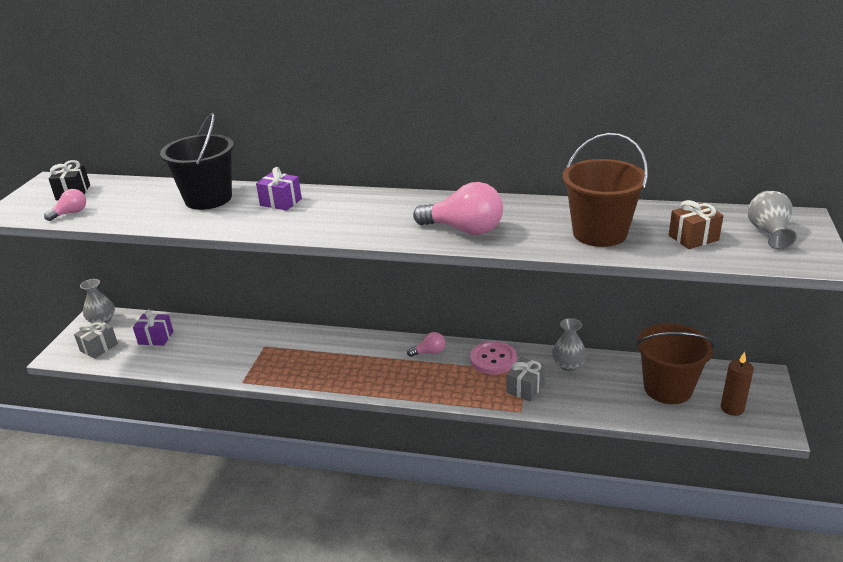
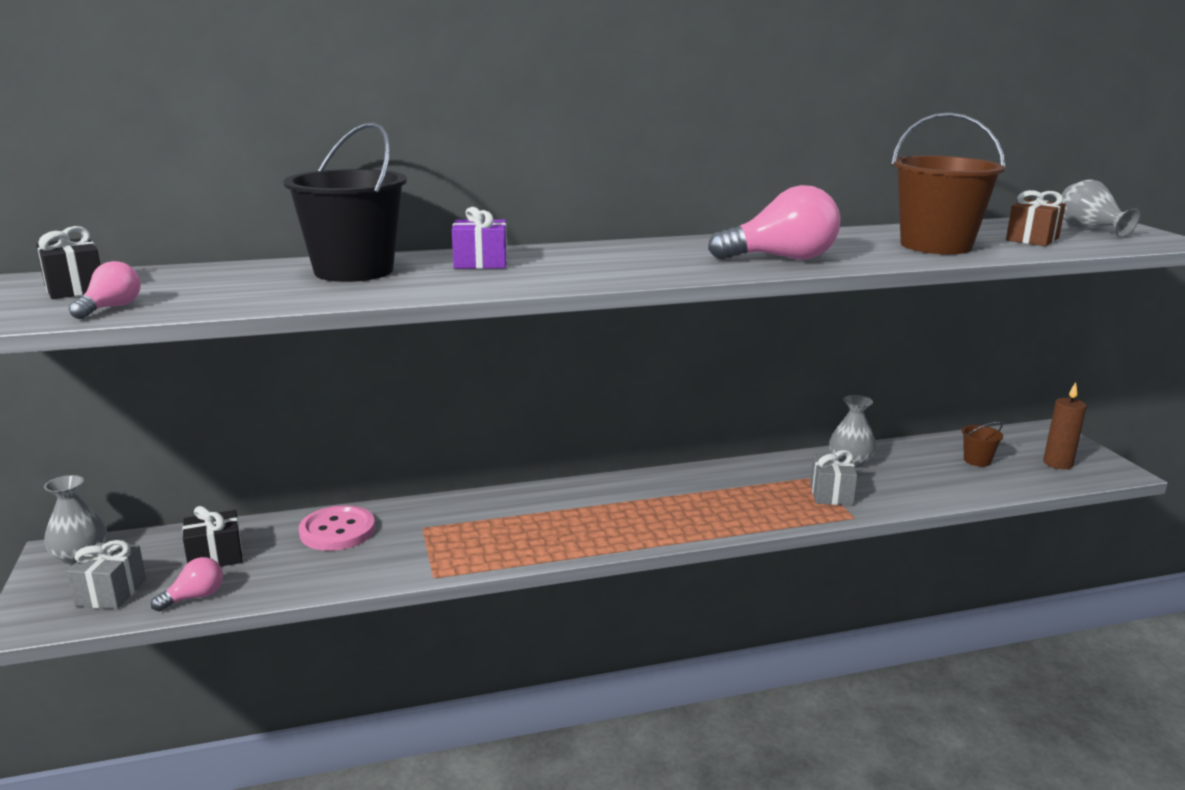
camera: 30 degrees left, 10 degrees down
(156, 338) = (215, 556): purple gift -> black gift
(429, 352) = (671, 484): pink light bulb -> pink light bulb (195, 597)
(493, 359) = (758, 475): pink button -> pink button (337, 531)
(667, 388) = (977, 460): brown bucket -> brown bucket, size x0.44

